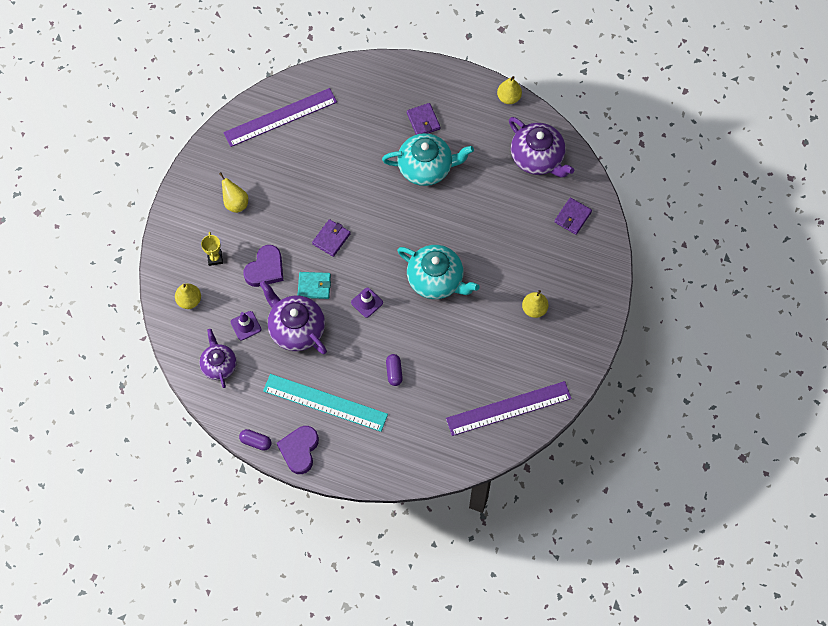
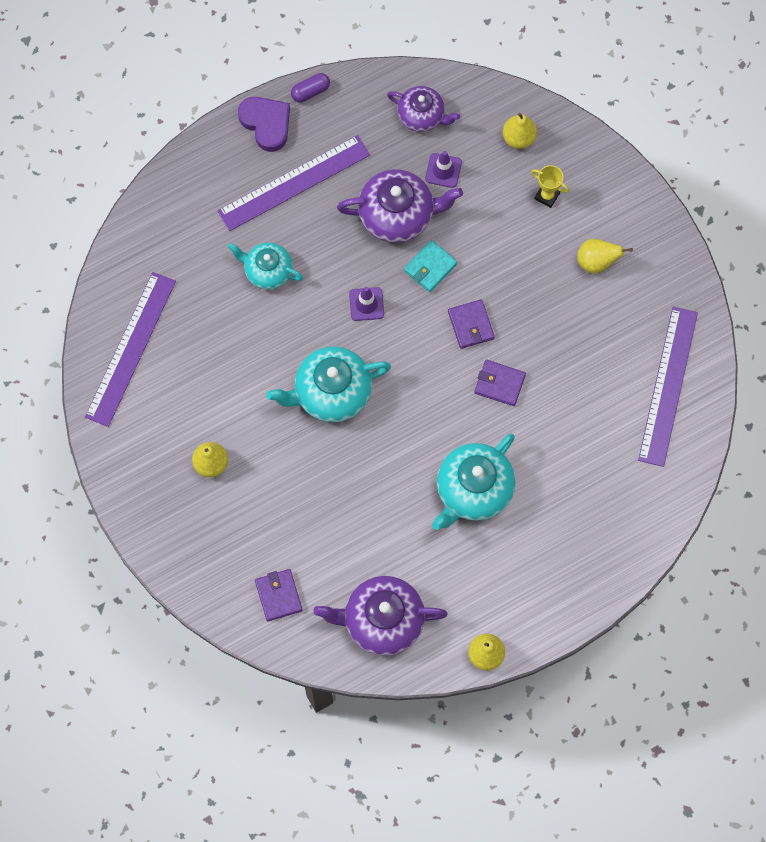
camera: 130 degrees right, 5 degrees up
(265, 269) = (491, 235): purple heart -> none
(325, 402) = (294, 183): turquoise ruler -> purple ruler
(394, 372) = (267, 271): purple capsule -> turquoise teapot
(423, 121) = (535, 534): purple wallet -> purple wallet (499, 384)

